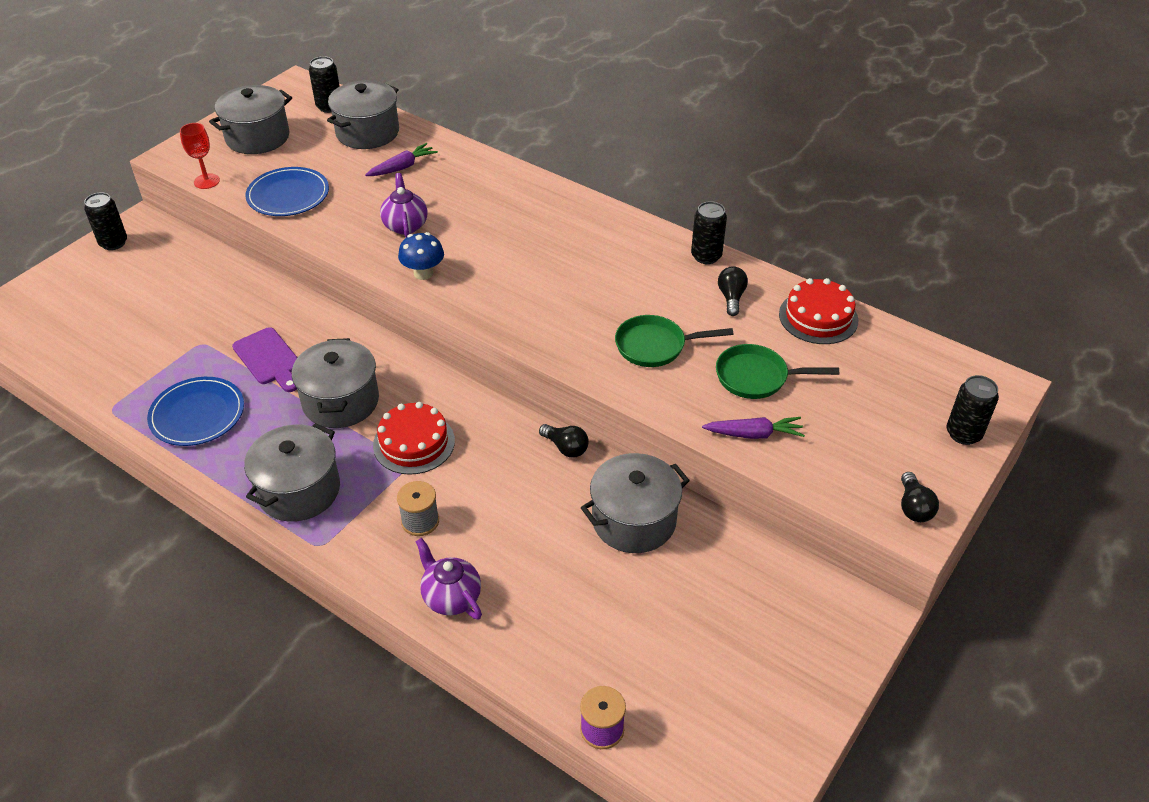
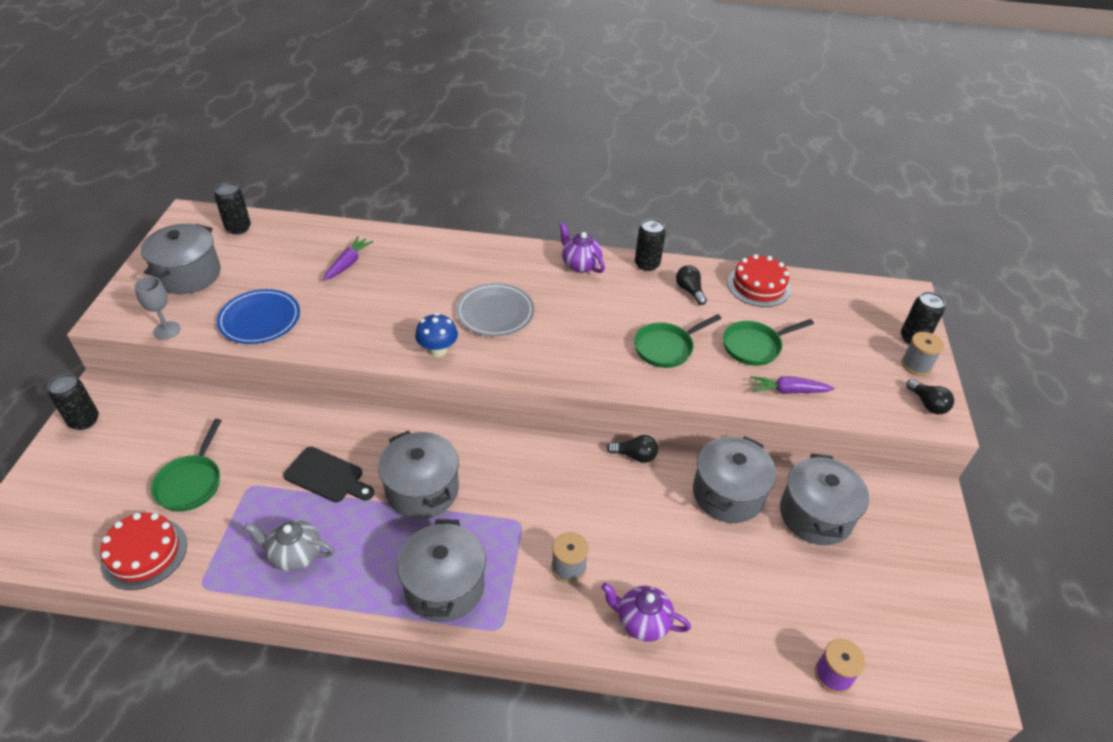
camera: 30 degrees left, 0 degrees up
(158, 323) = (191, 483): none -> green pan
(197, 414) = (295, 555): blue plate -> grey teapot
(206, 181) = (167, 330): red goblet -> grey goblet
(269, 359) = (327, 476): purple cutting board -> black cutting board
(367, 132) = (292, 242): grey pot -> grey pot (815, 515)
(405, 225) = (390, 313): purple teapot -> purple teapot (580, 264)
(414, 443) = (512, 501): red cake -> red cake (144, 553)
(506, 255) = (495, 312): none -> grey plate
(754, 434) = (788, 391): purple carrot -> purple carrot turned 150 degrees counterclockwise
(939, 462) = (916, 365): none -> grey spool

